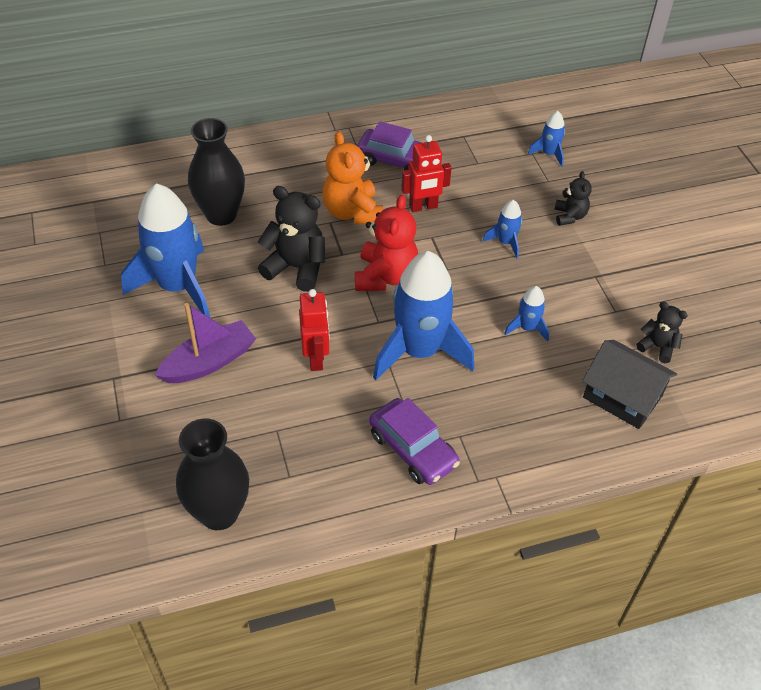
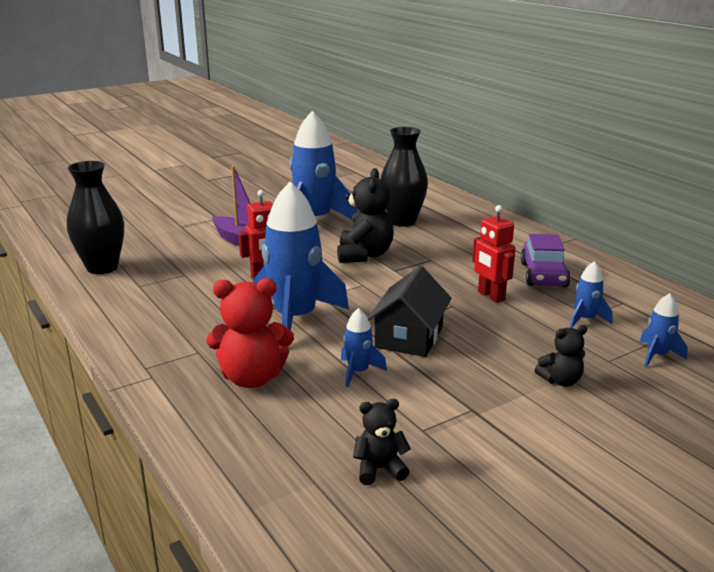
camera: 75 degrees right, 25 degrees down
(352, 212) = (452, 266): orange teddy bear -> none
(385, 276) = (381, 291): red teddy bear -> red teddy bear (252, 378)
(413, 449) = (177, 331): purple car -> none
(505, 242) = (478, 345): blue rocket -> blue rocket (585, 319)
(622, 396) = (284, 447): black house -> black house (409, 337)
(657, 347) = (380, 469): black teddy bear -> black teddy bear turned 120 degrees counterclockwise

